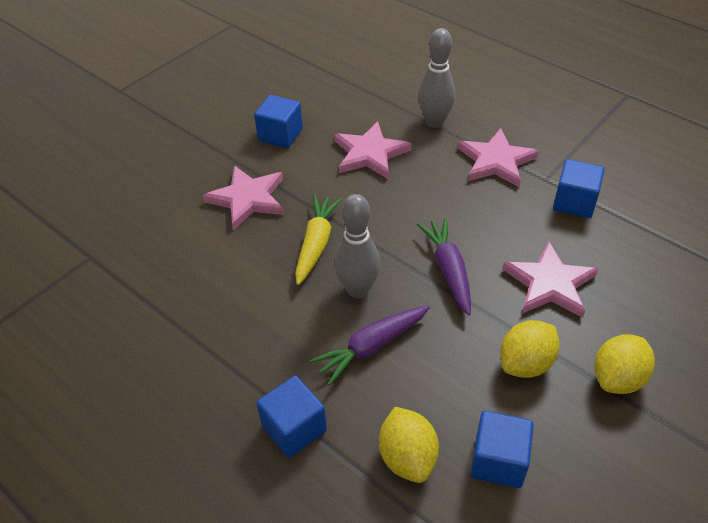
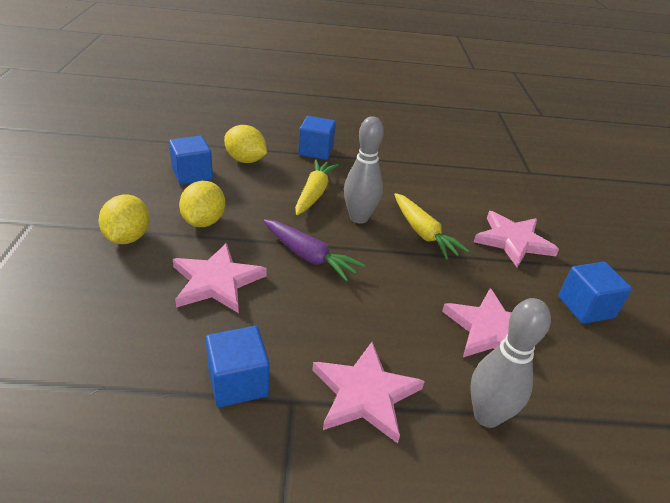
camera: 135 degrees right, 10 degrees down
(372, 347) = (314, 193): purple carrot -> yellow carrot

